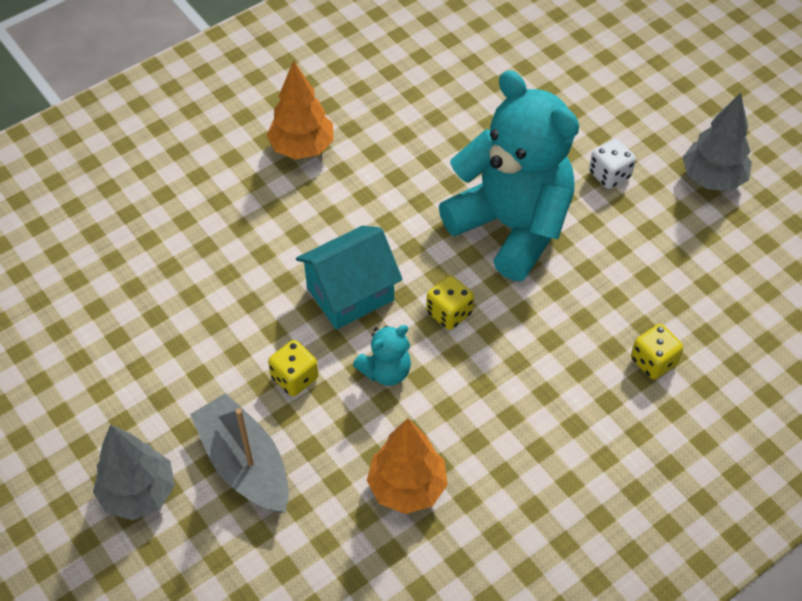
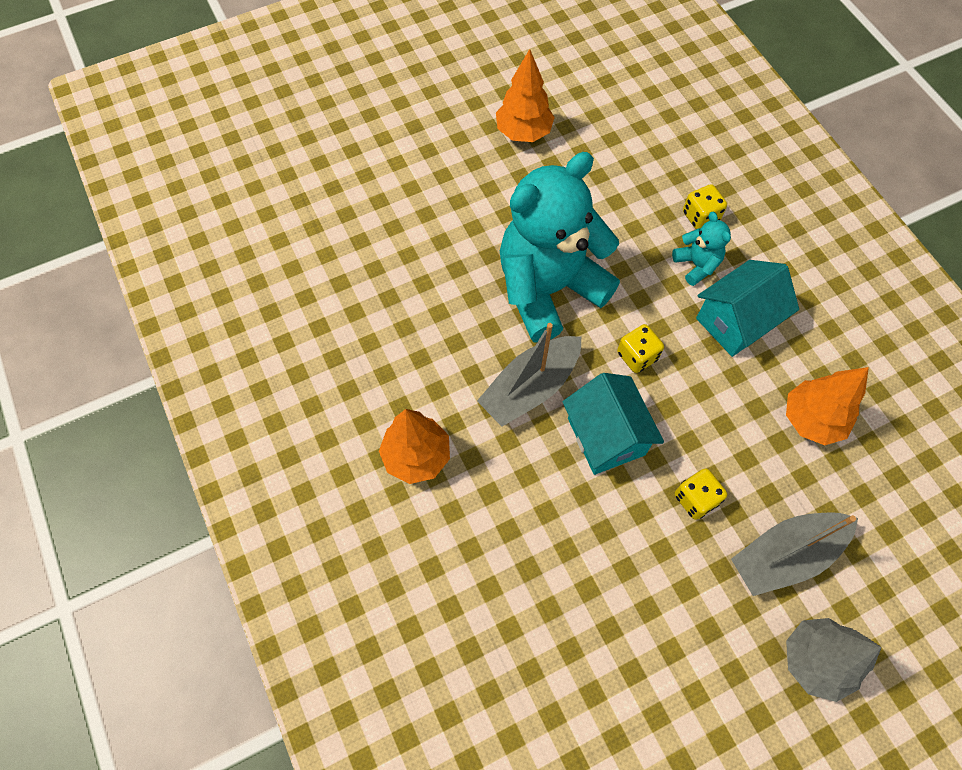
camera: 80 degrees left, 10 degrees up
(386, 371) = (694, 418): turquoise teddy bear -> turquoise teddy bear (696, 265)
(392, 225) = (530, 387): none -> grey boat
(516, 405) = (735, 322): none -> turquoise house
(609, 175) = (505, 203): white dice -> none
(712, 179) = (523, 132): grey tree -> orange tree

